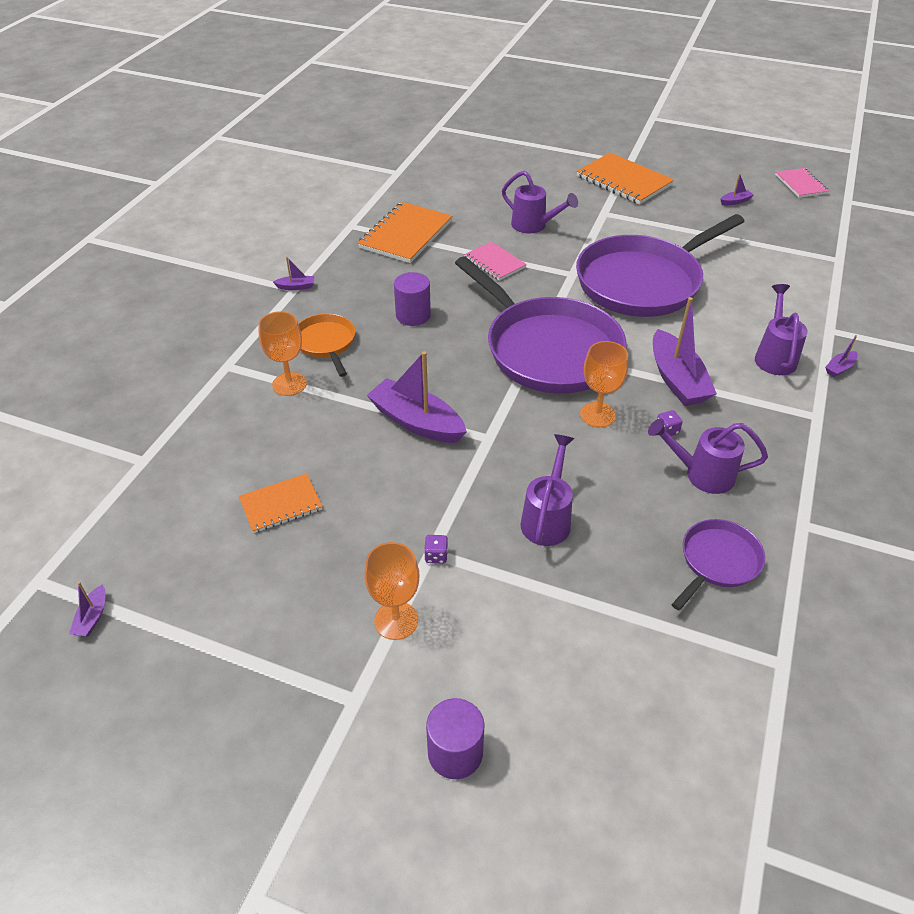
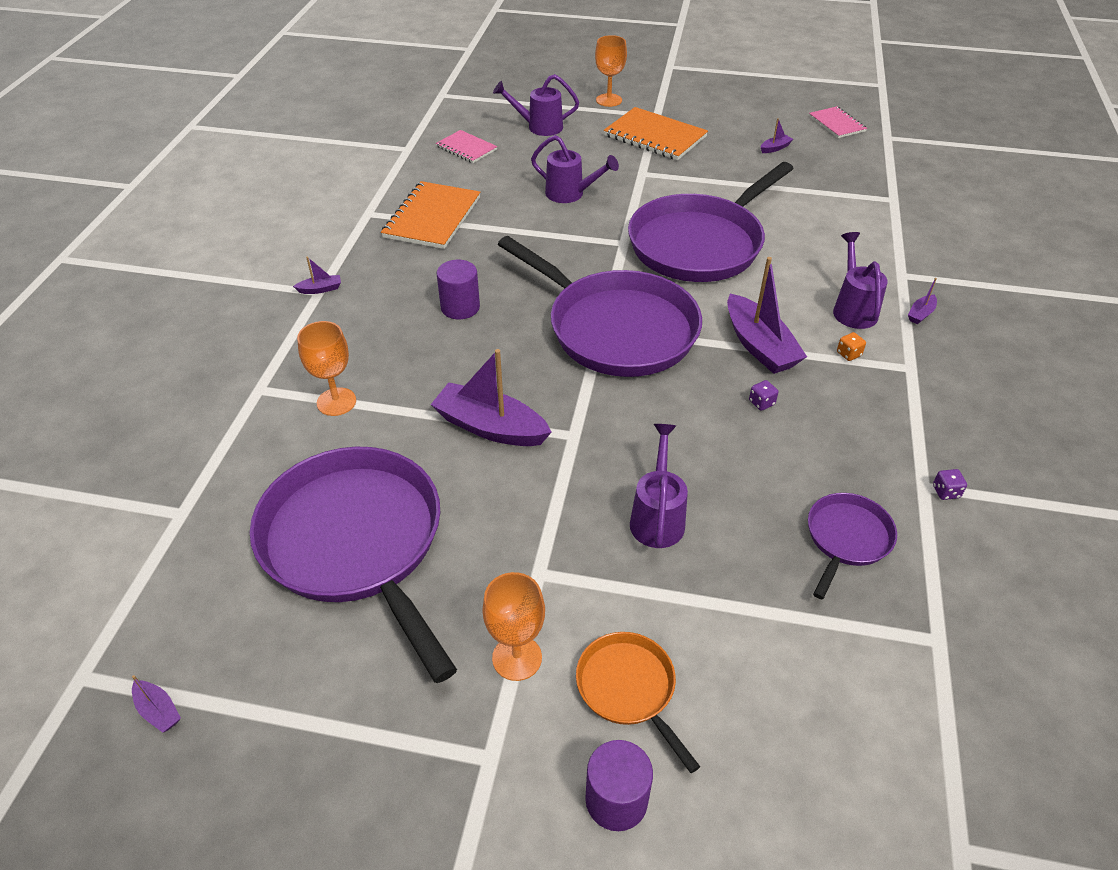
camera: 10 degrees left, 0 degrees up
(92, 617) = (158, 711): purple boat -> purple boat turned 45 degrees counterclockwise
(281, 504) = (356, 543): orange notebook -> purple pan
(326, 343) = (368, 350): orange pan -> orange pan (629, 689)
(436, 556) = (545, 576): purple dice -> purple dice (946, 492)
(495, 262) = (537, 239): pink notebook -> pink notebook (466, 148)
(597, 415) = (685, 394): orange goblet -> orange goblet (609, 100)
(702, 474) = (809, 446): purple watering can -> purple watering can (539, 127)
(760, 397) = (848, 354): none -> orange dice

